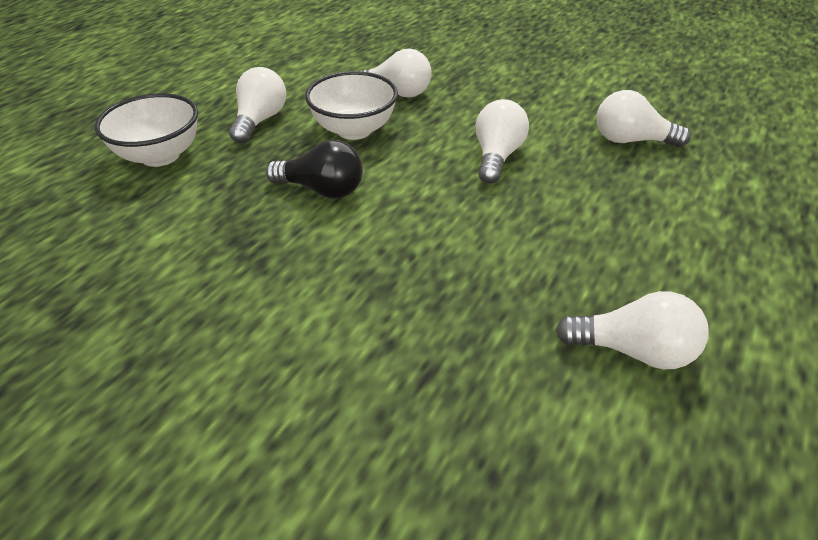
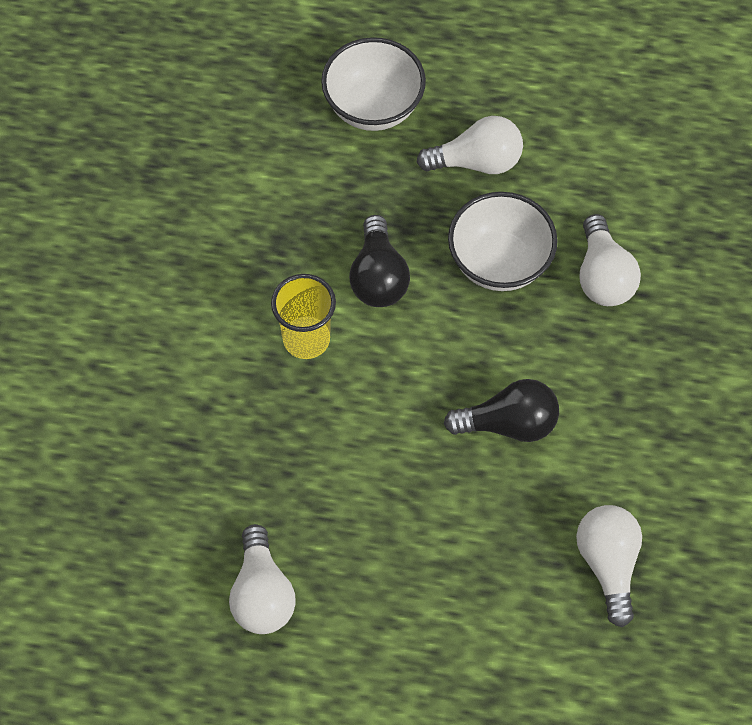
camera: 70 degrees right, 20 degrees up
(355, 247) = (306, 339): none -> yellow cup
(496, 156) = (508, 423): white light bulb -> black light bulb

